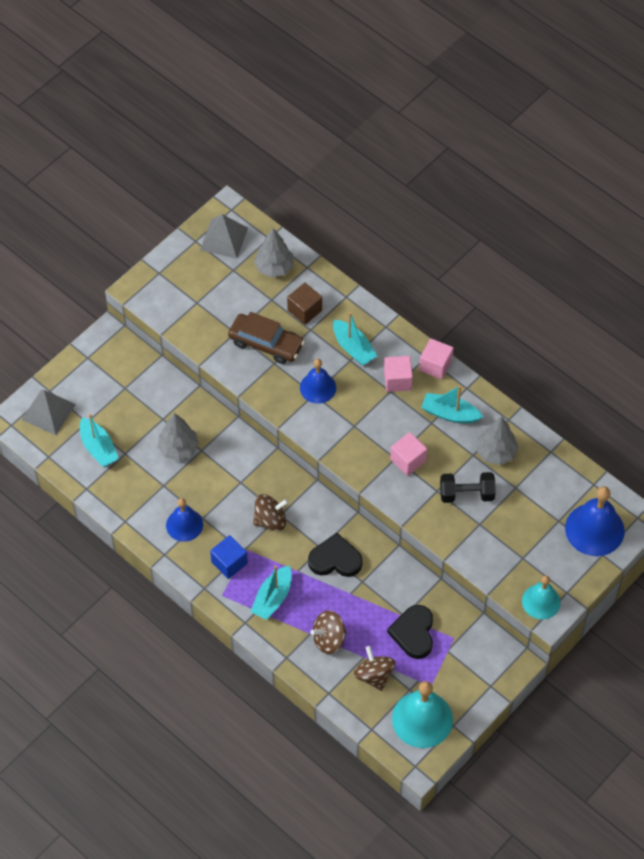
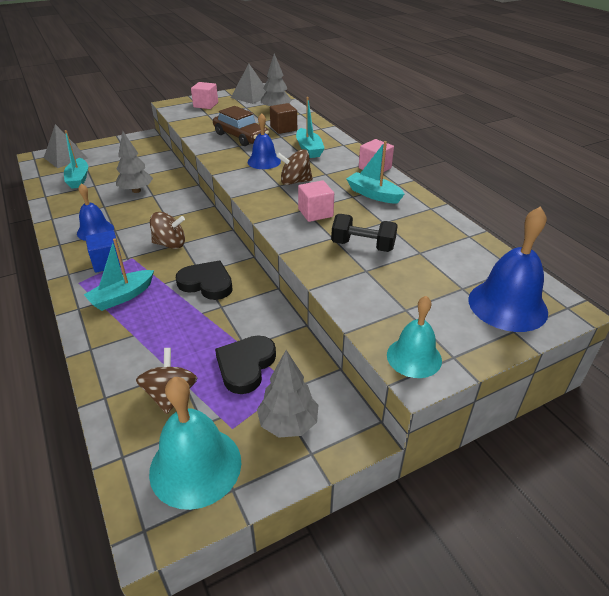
camera: 20 degrees right, 20 degrees down
(328, 639) = (148, 345): brown spinning top -> brown spinning top (295, 182)
(397, 380) = (336, 169): pink cube -> pink cube (206, 105)
(496, 452) = (409, 225): grey tree -> grey tree (288, 423)

